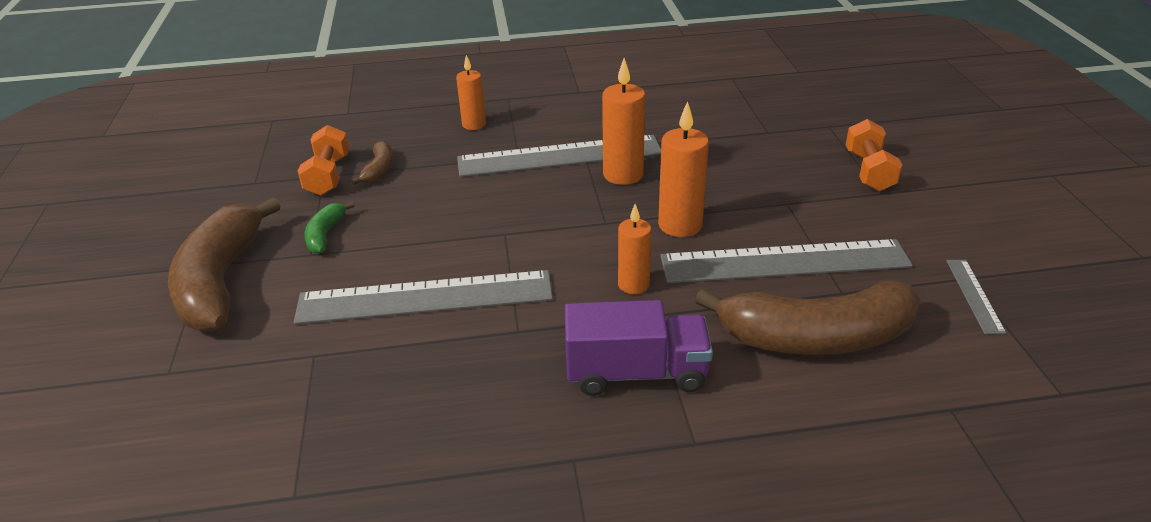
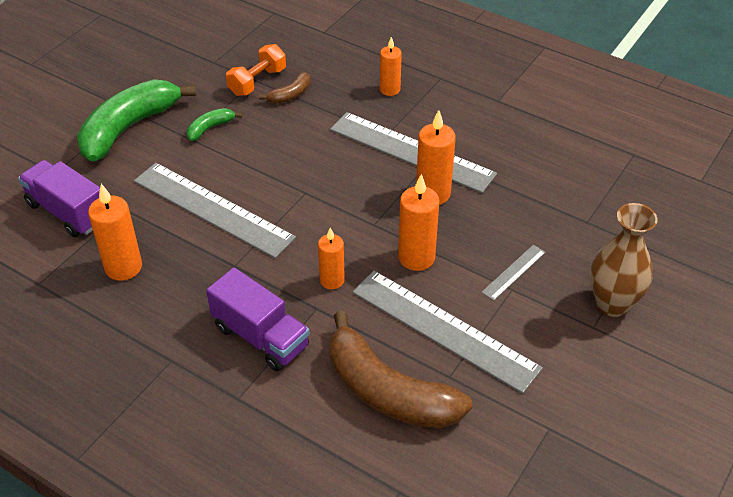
camera: 40 degrees right, 10 degrees up
(221, 281) = (129, 128): brown banana -> green banana
(240, 399) = (68, 212): none -> purple truck
(390, 409) = (123, 267): none -> orange candle
(869, 171) = (612, 304): orange dumbbell -> brown vase
(974, 295) = (532, 442): grey ruler -> grey ruler (513, 272)

